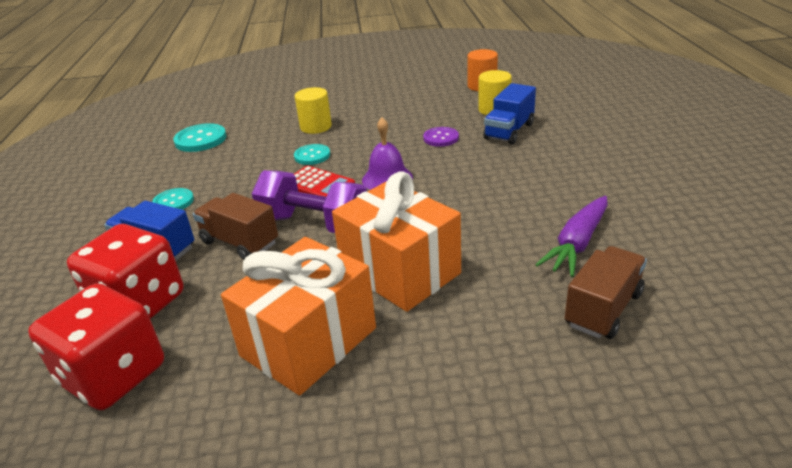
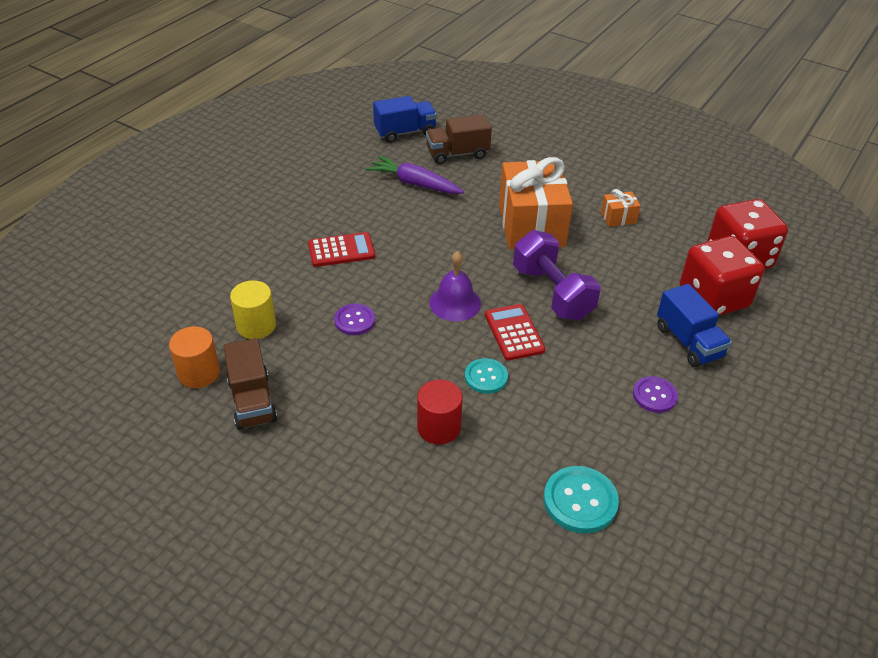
camera: 145 degrees left, 10 degrees up
(173, 202) = (654, 395): turquoise button -> purple button
(239, 243) = (619, 309): brown truck -> brown truck (252, 401)
(309, 342) = (618, 218): orange gift -> orange gift, size x0.42
(316, 127) = (439, 427): yellow cylinder -> red cylinder
(509, 131) = (295, 289): blue truck -> blue truck (405, 132)
(526, 163) = (341, 250): none -> red calculator
(577, 244) = (414, 184): purple carrot -> purple carrot turned 135 degrees counterclockwise

